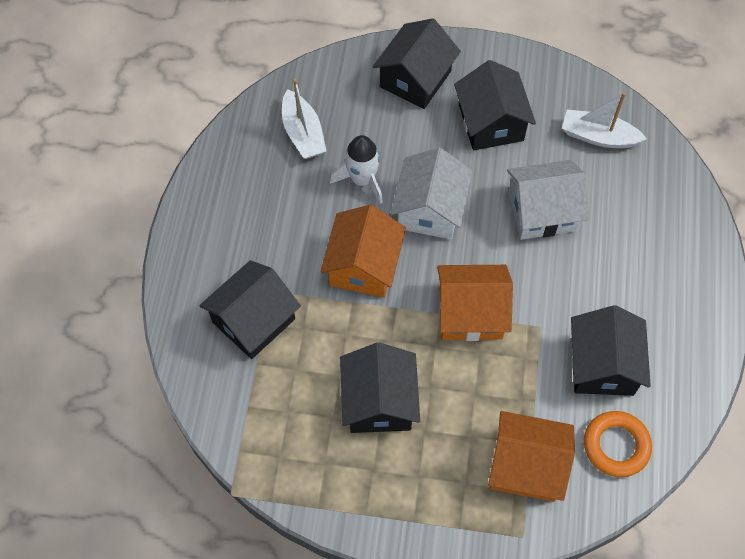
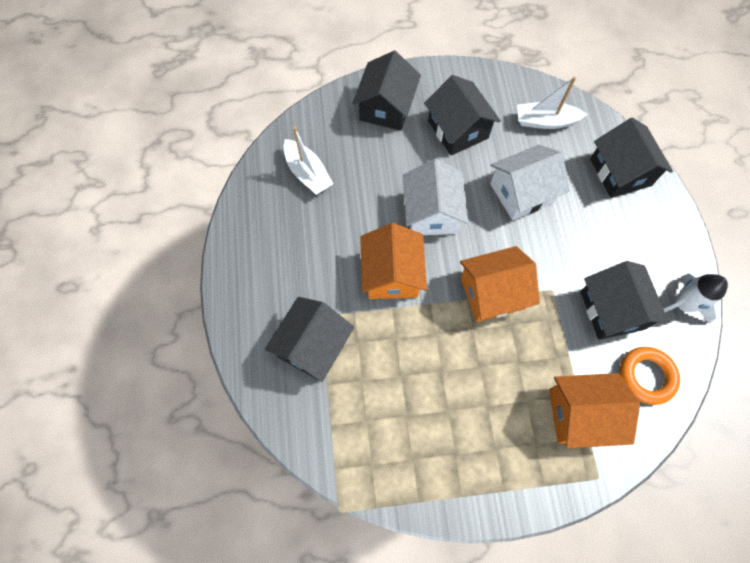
camera: 15 degrees left, 5 degrees up
(362, 180) = (368, 201): white rocket -> white rocket (682, 304)
(379, 401) = (441, 390): black house -> black house (620, 172)

